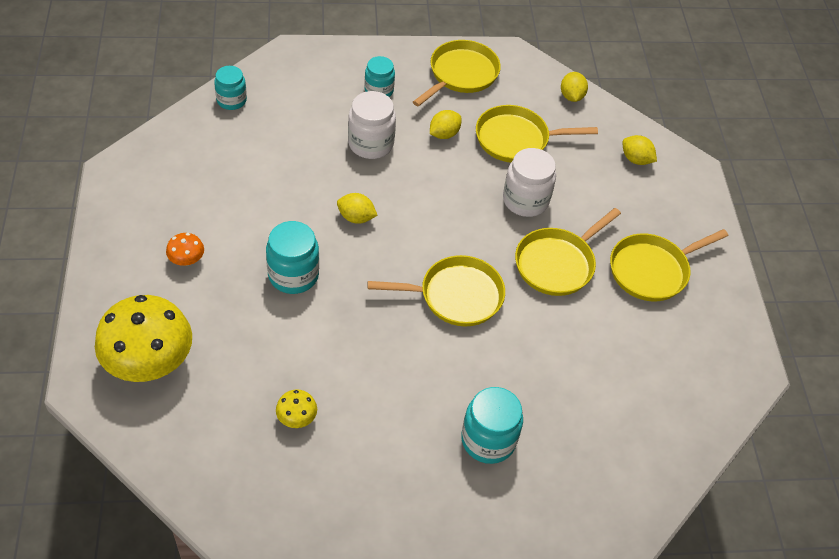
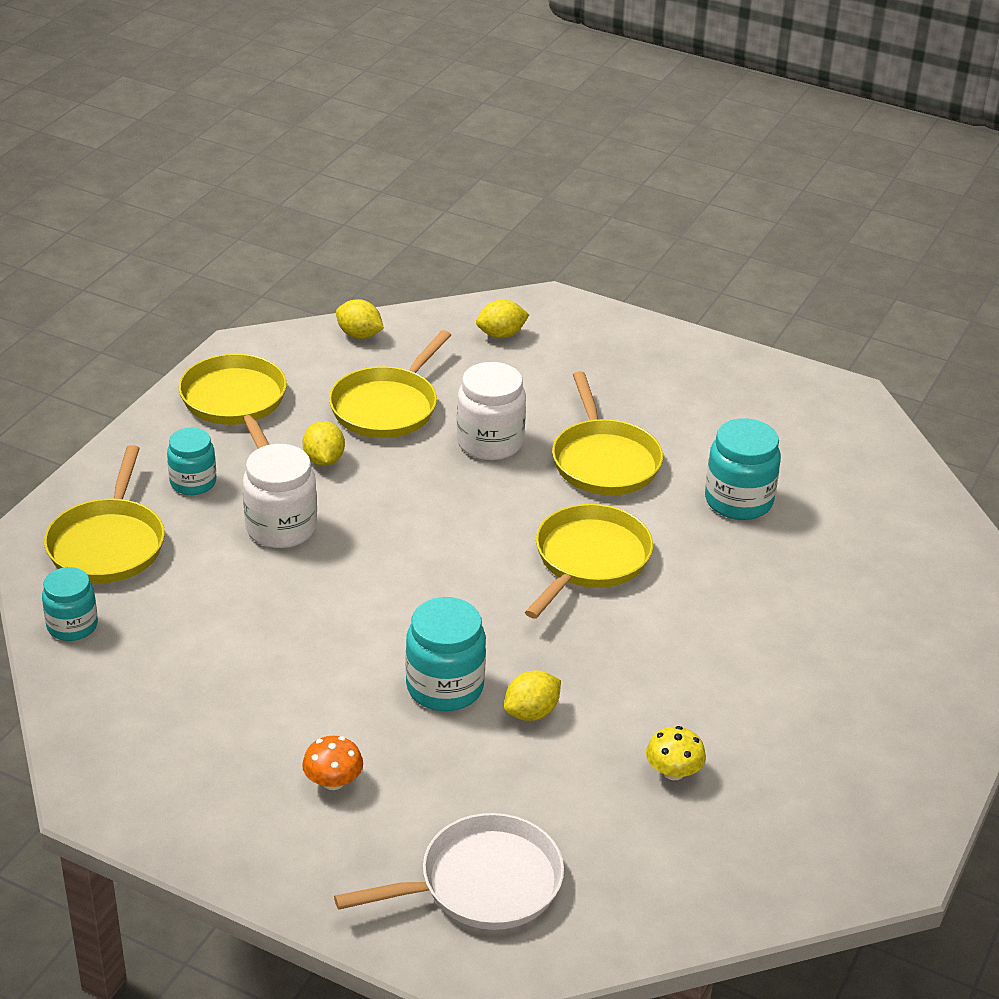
camera: 55 degrees left, 15 degrees down
(149, 361) = (482, 883): yellow mushroom -> white pan
(356, 217) = (396, 592): yellow lemon -> yellow lemon (531, 712)
(488, 440) = (811, 622): turquoise jar -> turquoise jar (738, 501)
(652, 270) = (668, 398): yellow pan -> yellow pan (108, 544)

